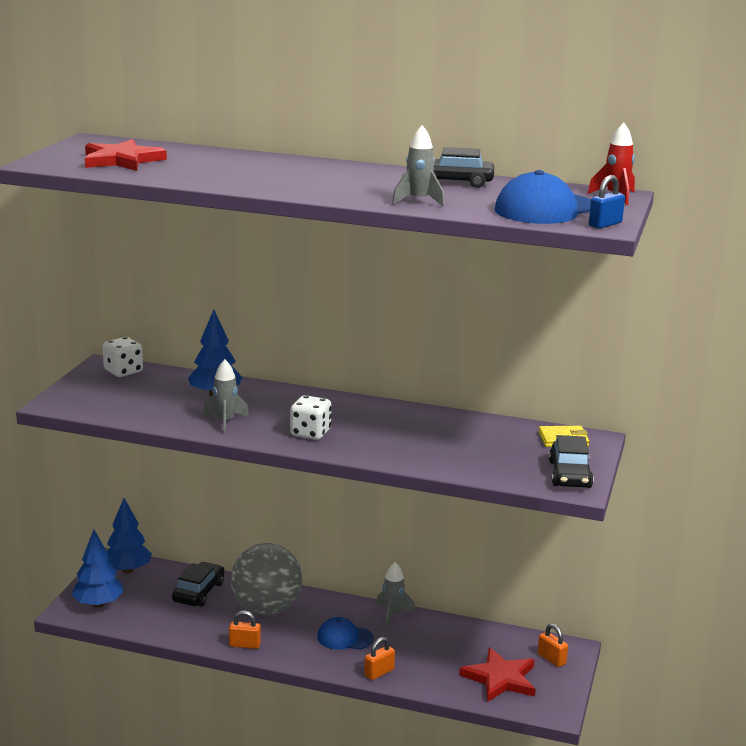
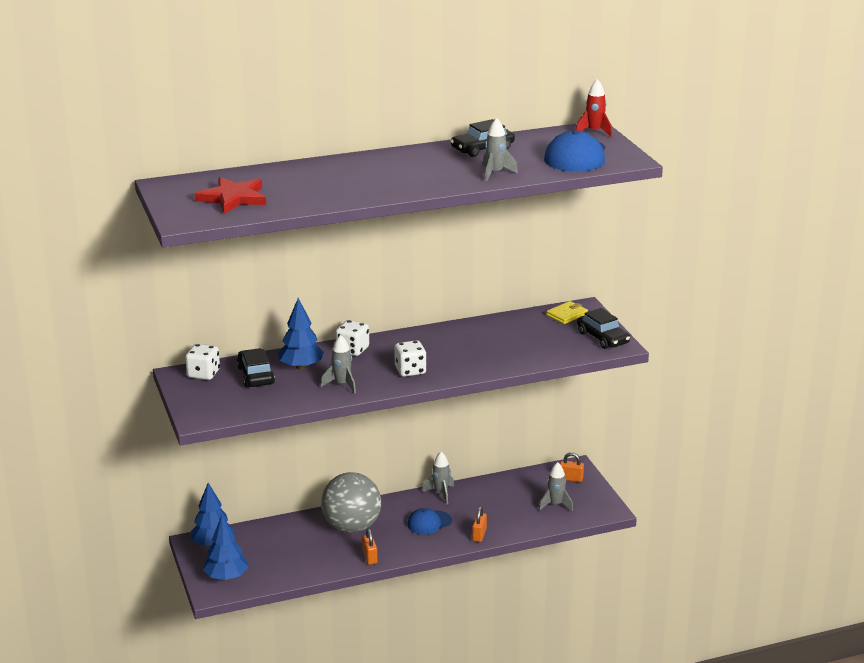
camera: 35 degrees left, 5 degrees up
(199, 592) = (288, 536): black car -> black car (256, 375)
(244, 645) = (370, 557): orange padlock -> orange padlock turned 75 degrees counterclockwise
(287, 397) = (352, 350): none -> white dice
(500, 678) = (555, 505): red star -> grey rocket
(605, 224) = (628, 158): blue padlock -> none

